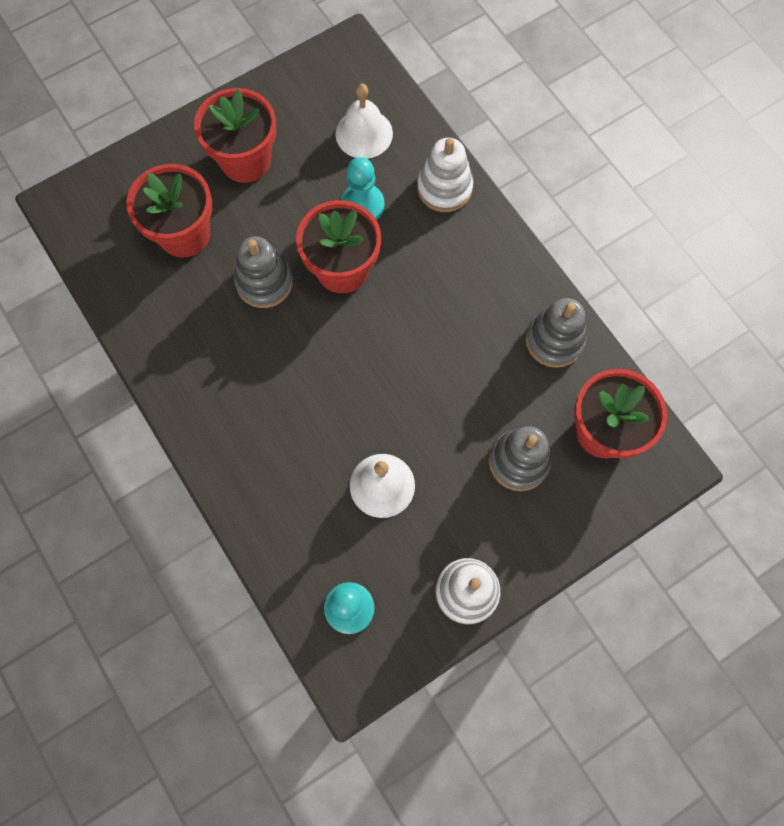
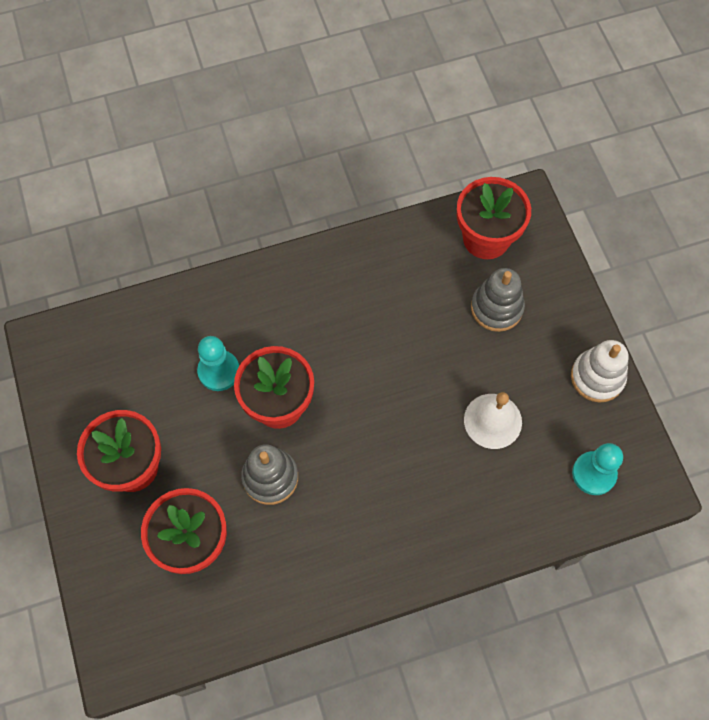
camera: 75 degrees left, 5 degrees down
(364, 133) = (143, 351): white bell -> none
(444, 188) = (225, 297): white stacking toy -> none
(554, 340) = (397, 251): grey stacking toy -> none

